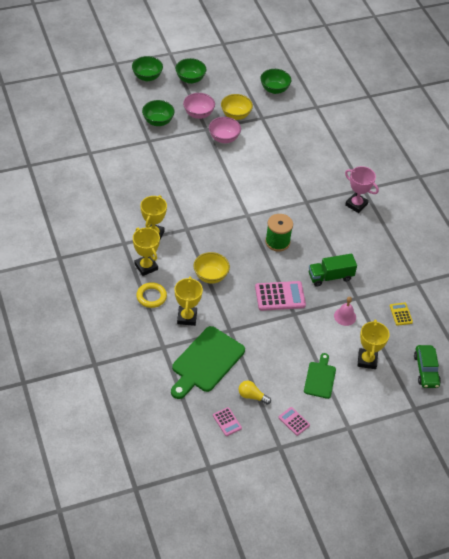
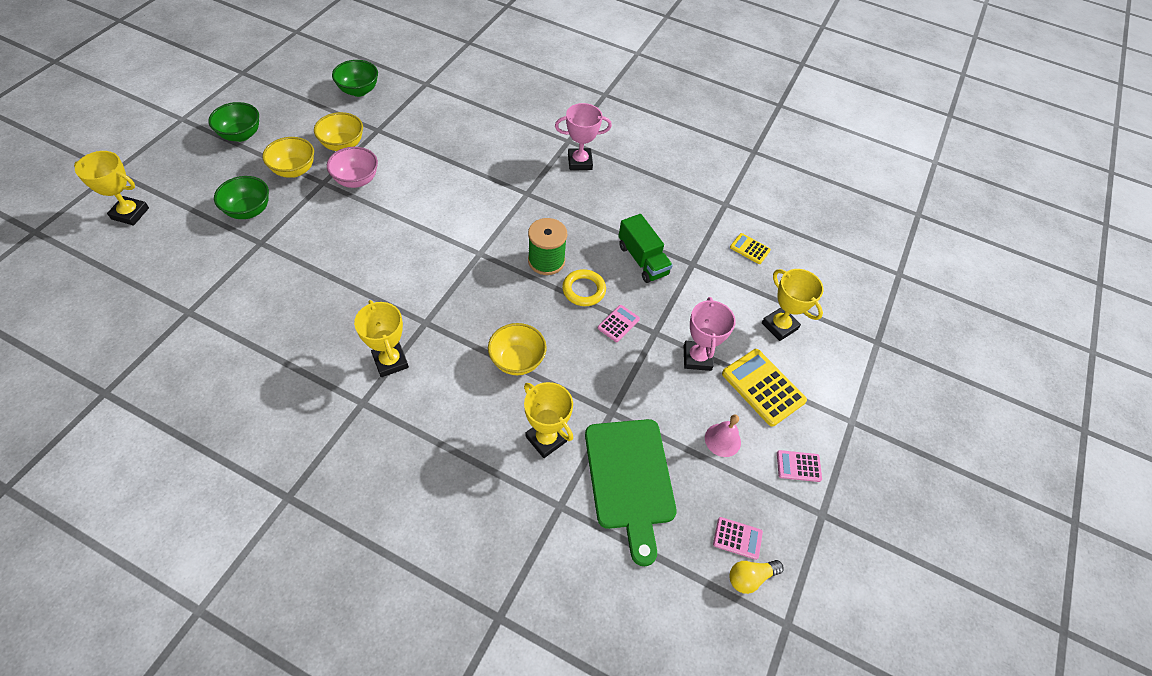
camera: 45 degrees left, 5 degrees up
(146, 267) = (425, 412): yellow trophy -> yellow trophy (130, 213)
(147, 77) = (178, 164): green bowl -> none
(151, 297) = (473, 448): yellow ring -> yellow ring (583, 290)
(198, 114) = (294, 170): pink bowl -> yellow bowl
(252, 396) = (725, 476): yellow light bulb -> yellow light bulb (750, 577)
(280, 296) = (618, 323): pink calculator -> pink calculator, size x0.54
(302, 340) = (697, 358): none -> pink trophy
(320, 378) = (763, 387): green cutting board -> yellow calculator
(330, 277) = (642, 260): green truck -> green truck turned 60 degrees counterclockwise
(345, 316) = (705, 293): pink bell -> pink bell (722, 440)
(426, 370) = (837, 291): green car -> none

